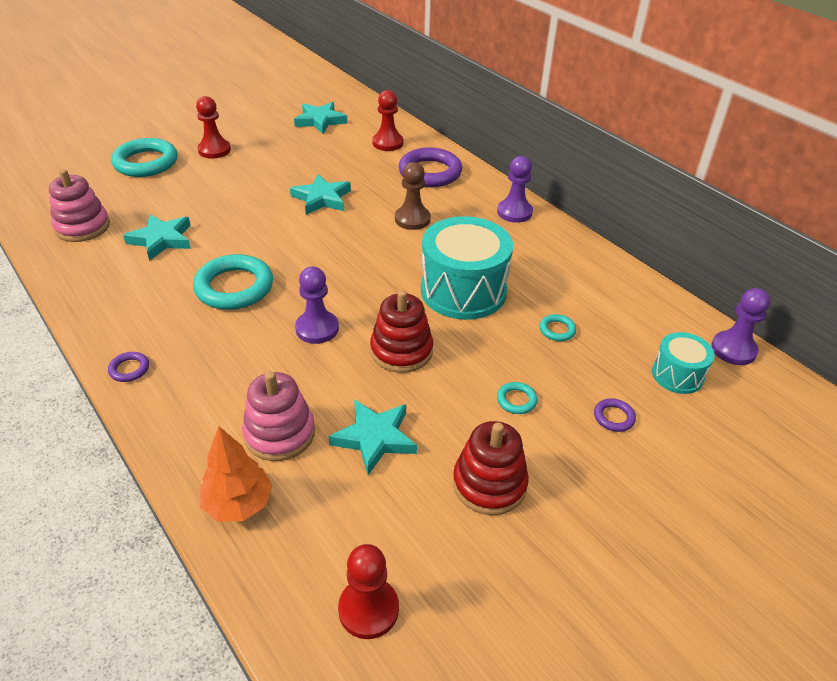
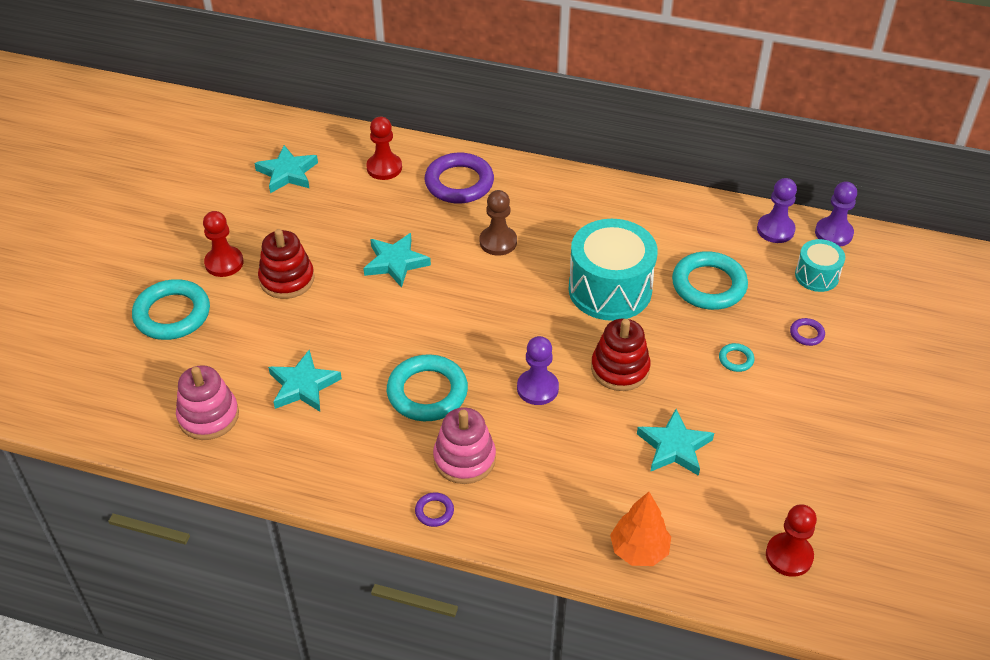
camera: 35 degrees left, 5 degrees up
(279, 433) = (607, 486): pink stacking toy -> pink stacking toy (464, 459)
(489, 484) = (777, 431): red stacking toy -> red stacking toy (287, 279)
(514, 212) = (573, 189): purple pawn -> purple pawn (775, 230)
(557, 330) = (709, 285): turquoise ring -> turquoise ring, size x2.25

